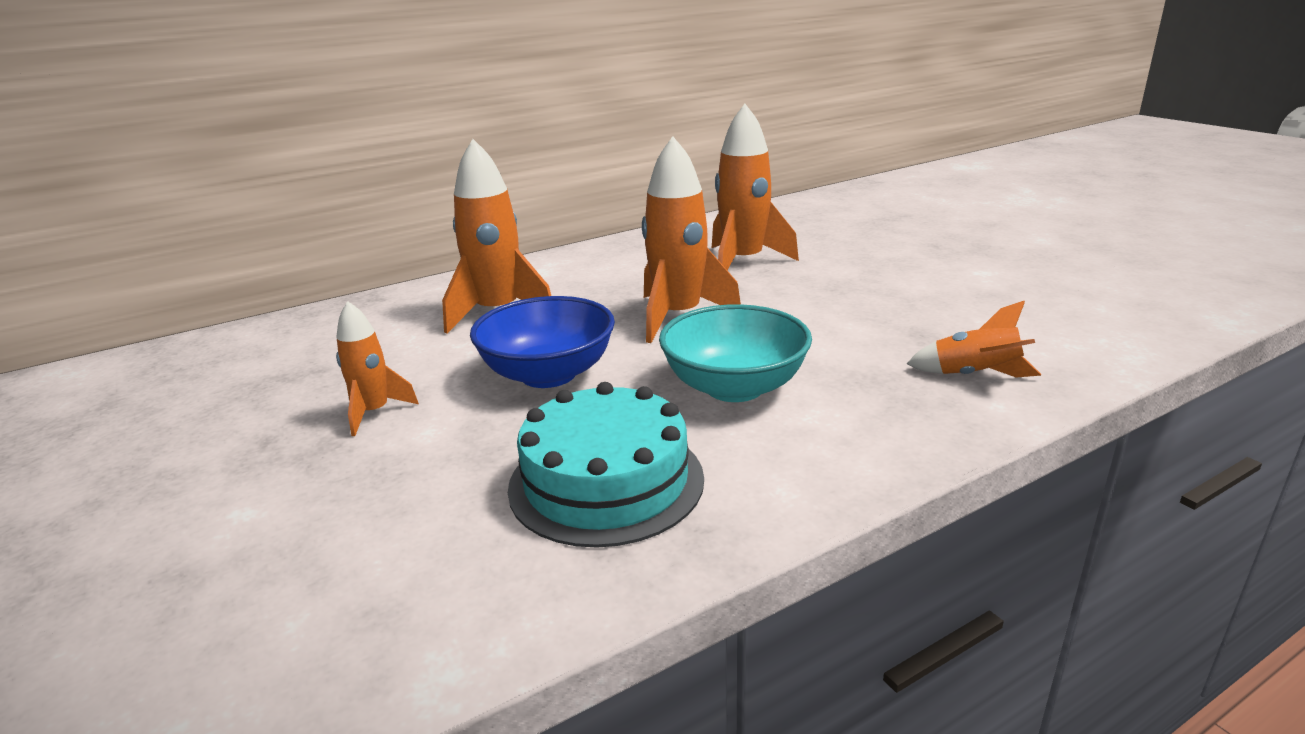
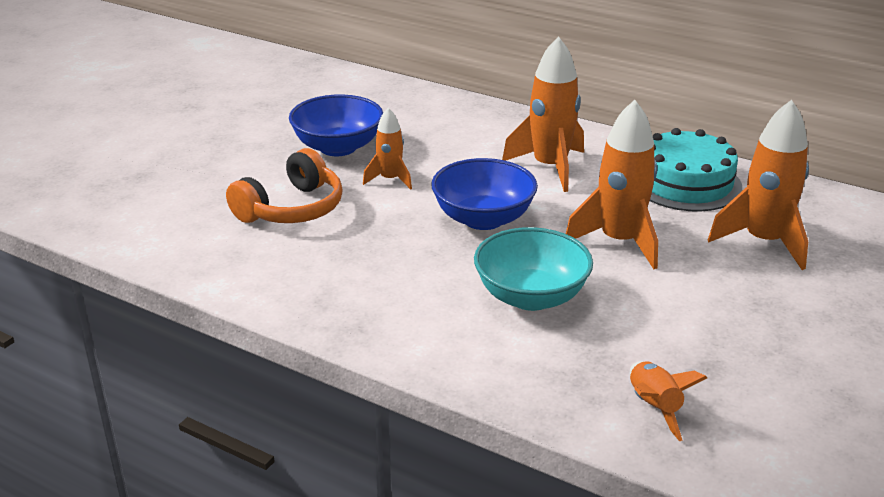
camera: 60 degrees right, 5 degrees up
(228, 432) = (338, 147): none -> blue bowl
(325, 516) = (292, 209): none -> orange headphones
(606, 482) = (381, 281): turquoise cake -> turquoise cake (686, 183)

